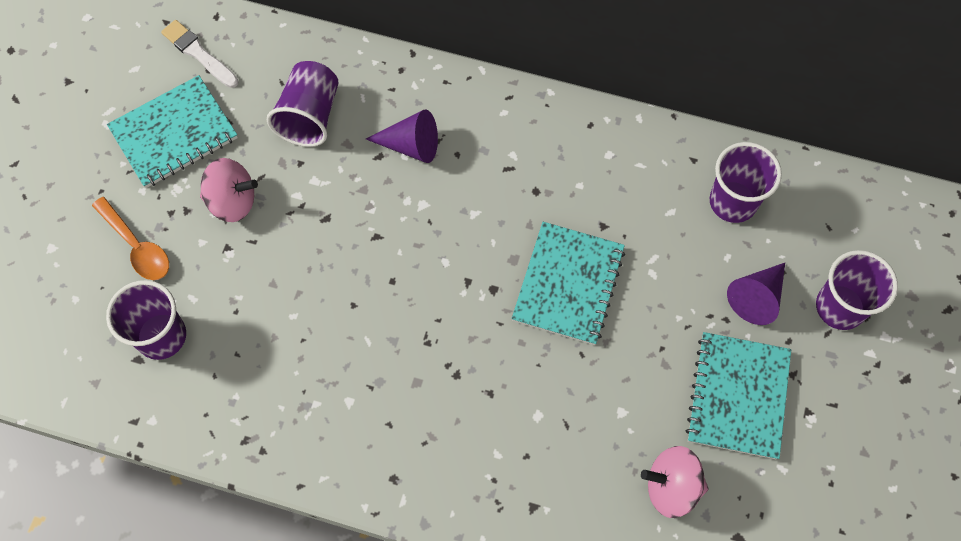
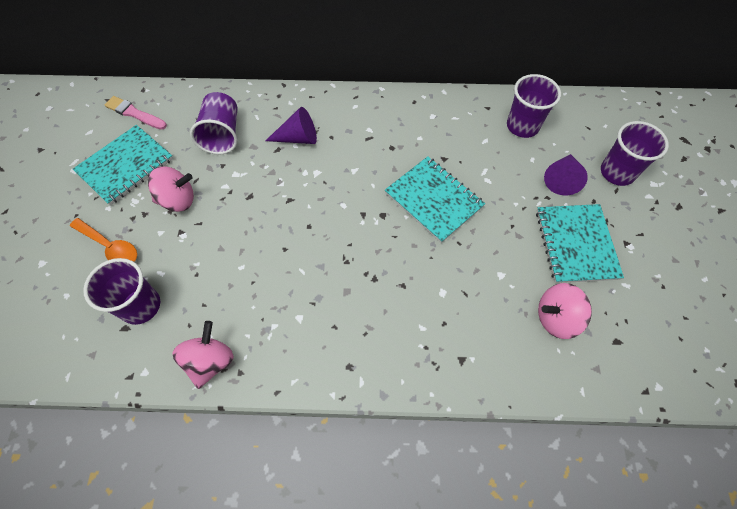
camera: 15 degrees left, 5 degrees down
(199, 53) = (134, 113): white brush -> pink brush
(230, 428) = (210, 361): none -> pink spinning top
(568, 284) = (434, 200): turquoise notebook -> turquoise notebook turned 45 degrees counterclockwise

